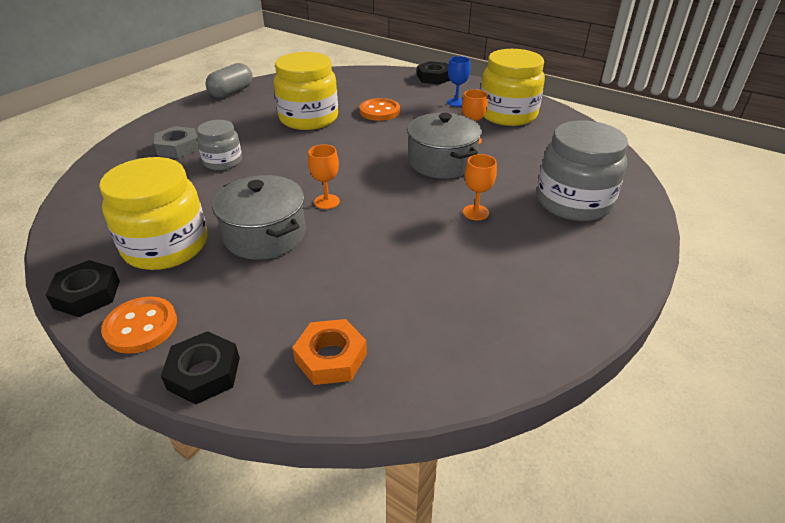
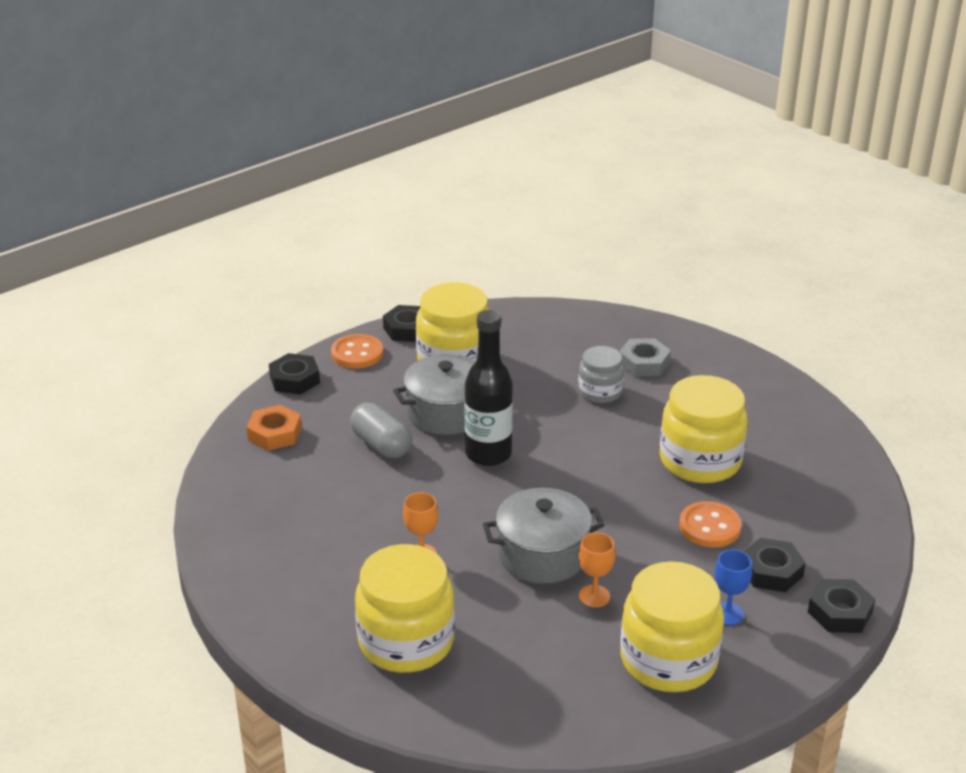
camera: 105 degrees right, 5 degrees down
(231, 92) = (802, 402): grey capsule -> grey capsule (381, 445)
(327, 202) = (488, 454): orange goblet -> black bottle
(411, 93) = (771, 571): none -> black nut
(573, 202) = (406, 642): grey jar -> yellow jar

